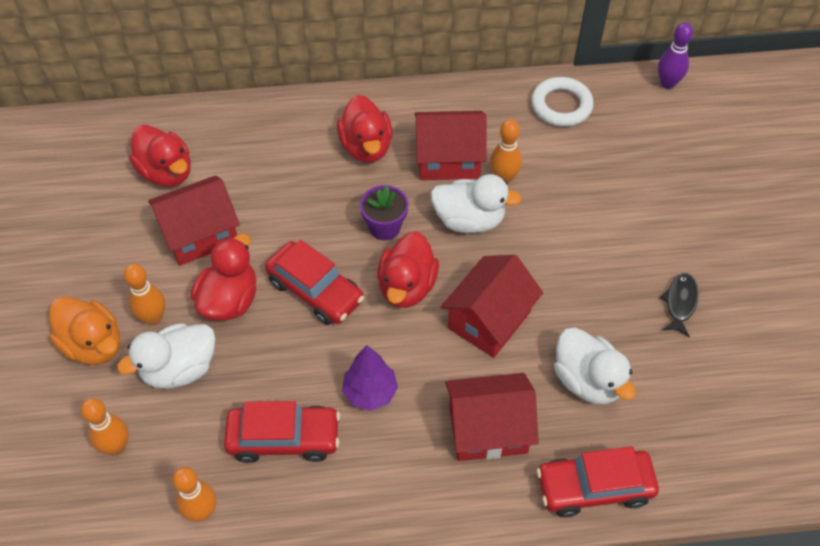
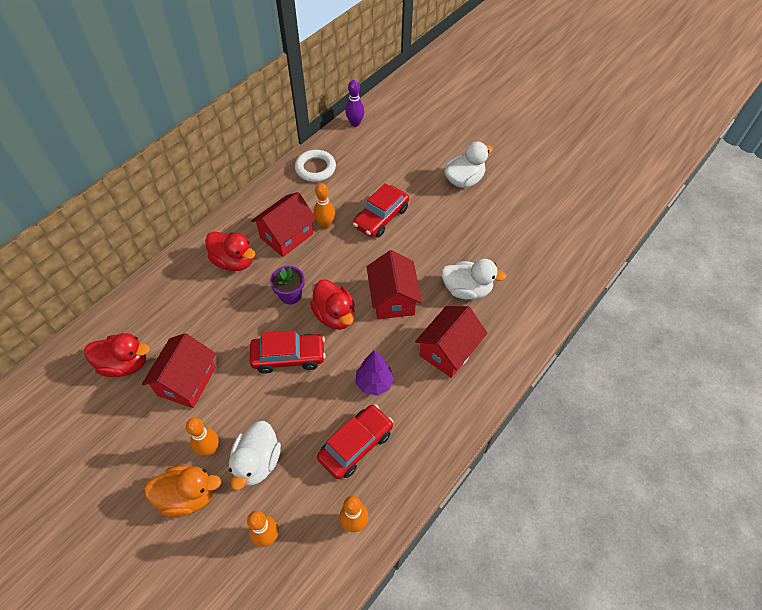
camera: 45 degrees left, 0 degrees up
(229, 300) = (245, 402): red duck -> none
(469, 220) = (330, 258): white duck -> white duck (464, 180)
(594, 487) = (520, 335): red car -> red car (381, 217)
(680, 303) = (468, 222): black fish -> none

